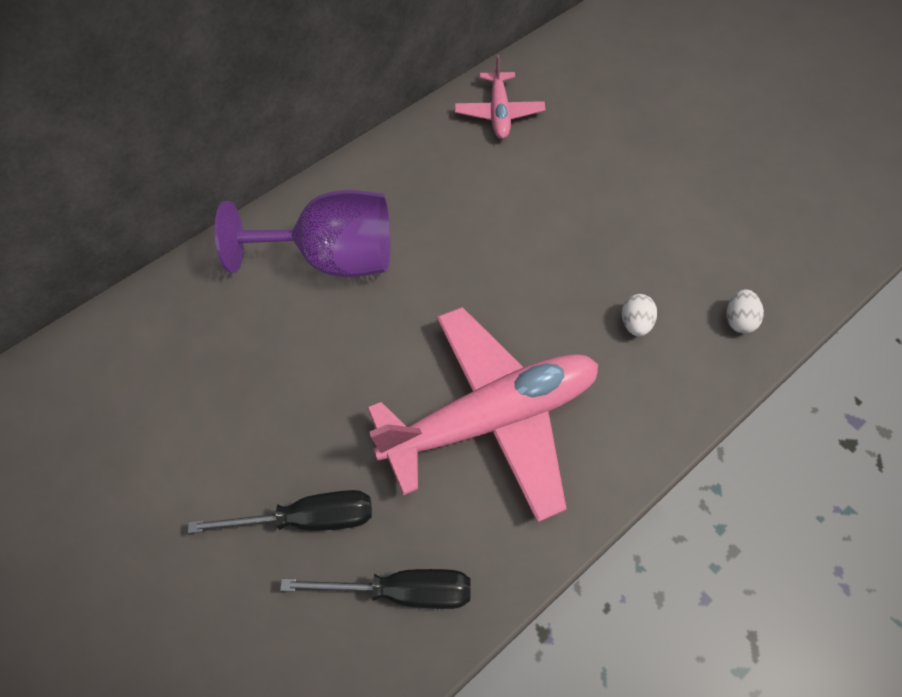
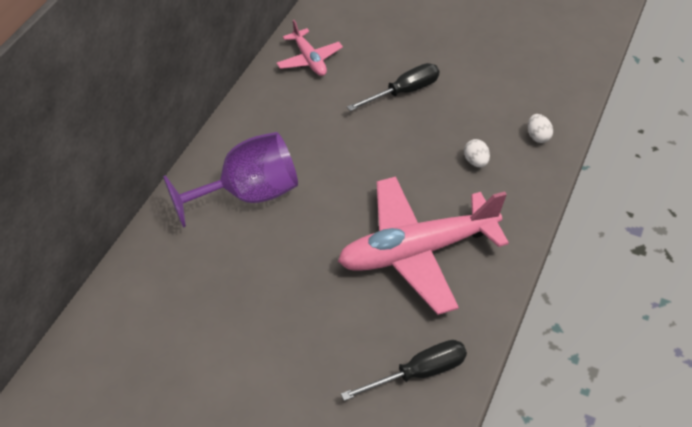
camera: 25 degrees left, 10 degrees down
(307, 519) = (332, 358): black screwdriver -> black screwdriver (404, 91)
(492, 418) = (417, 251): pink plane -> pink plane turned 150 degrees counterclockwise

